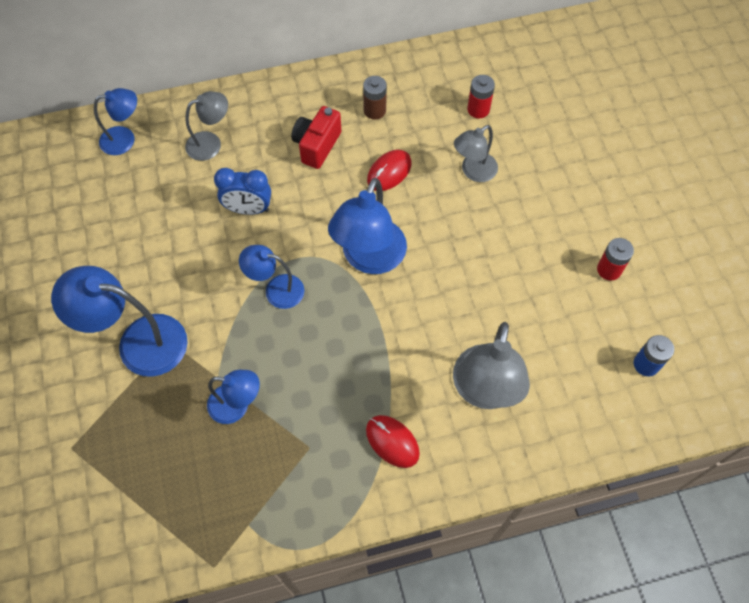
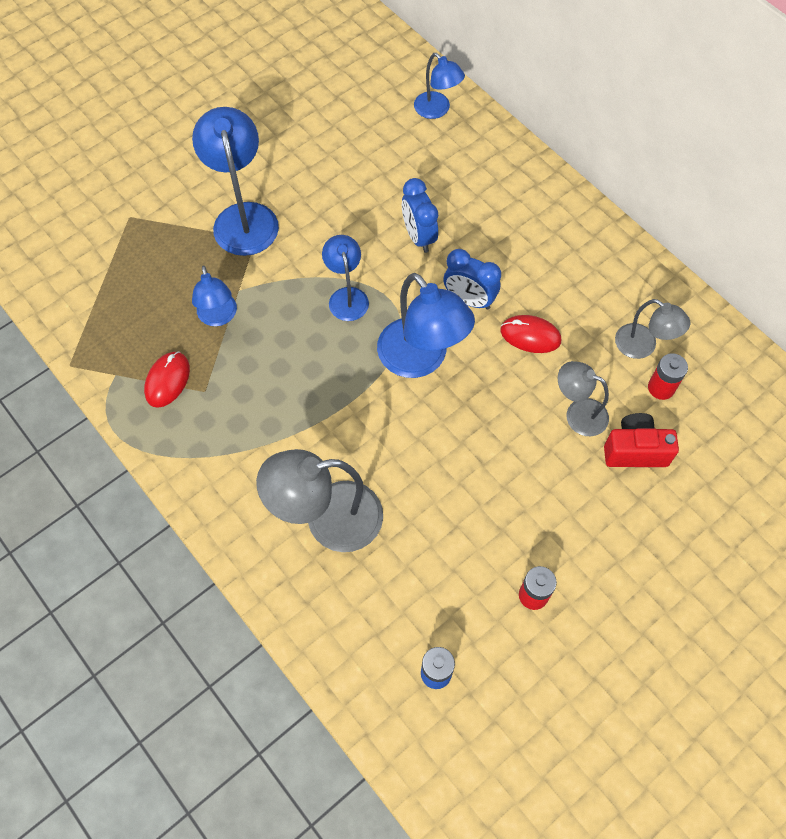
camera: 65 degrees right, 0 degrees up
(211, 143) = (472, 175): grey lamp -> grey lamp (643, 346)
(317, 145) = (522, 260): red camera -> red camera (635, 450)
(332, 199) = (469, 300): none -> blue clock
(369, 259) = (421, 359): blue lamp -> blue lamp turned 120 degrees counterclockwise
(374, 110) = (596, 292): brown battery -> none
(392, 442) = (239, 457): red mouse -> red mouse (167, 380)

